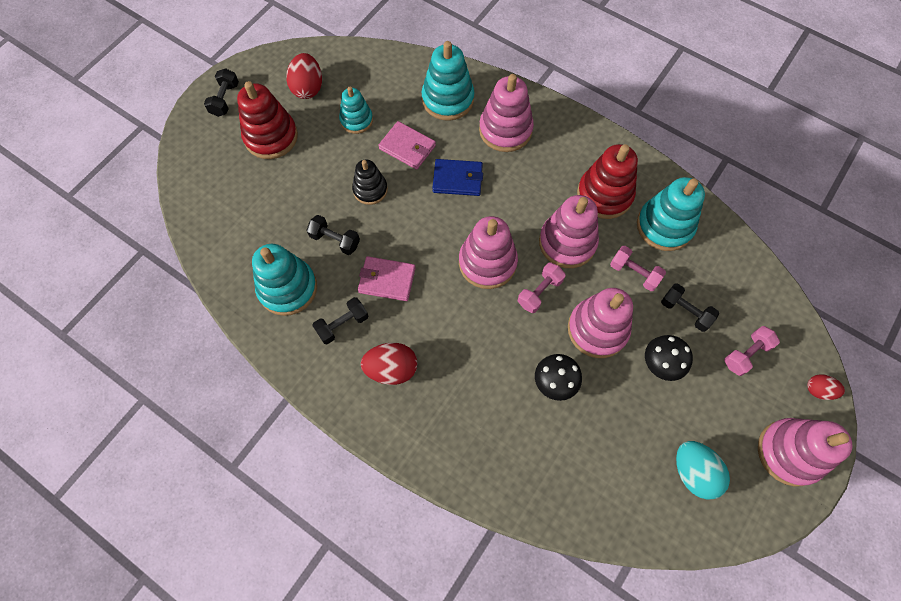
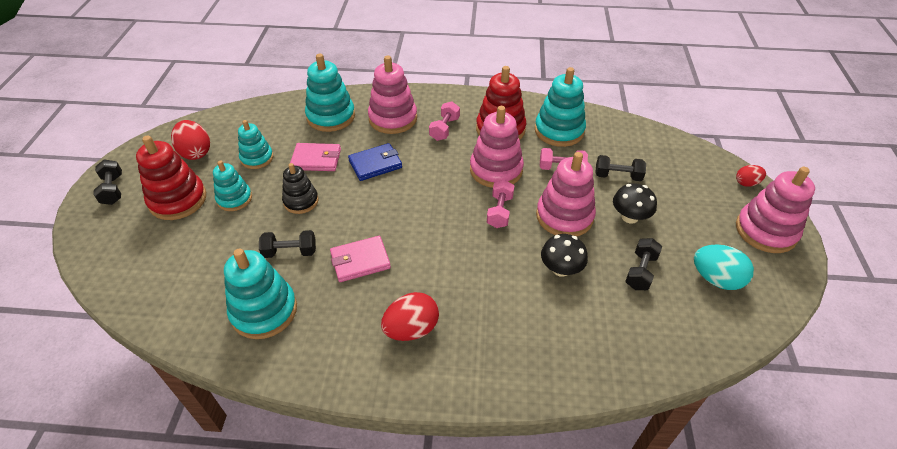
camera: 30 degrees left, 20 degrees down
(316, 159) = (234, 199): none -> turquoise stacking toy
(342, 325) = (339, 315): black dumbbell -> black dumbbell (640, 271)
(487, 262) = (441, 210): pink stacking toy -> none
(746, 354) = (681, 183): pink dumbbell -> pink dumbbell (444, 129)

